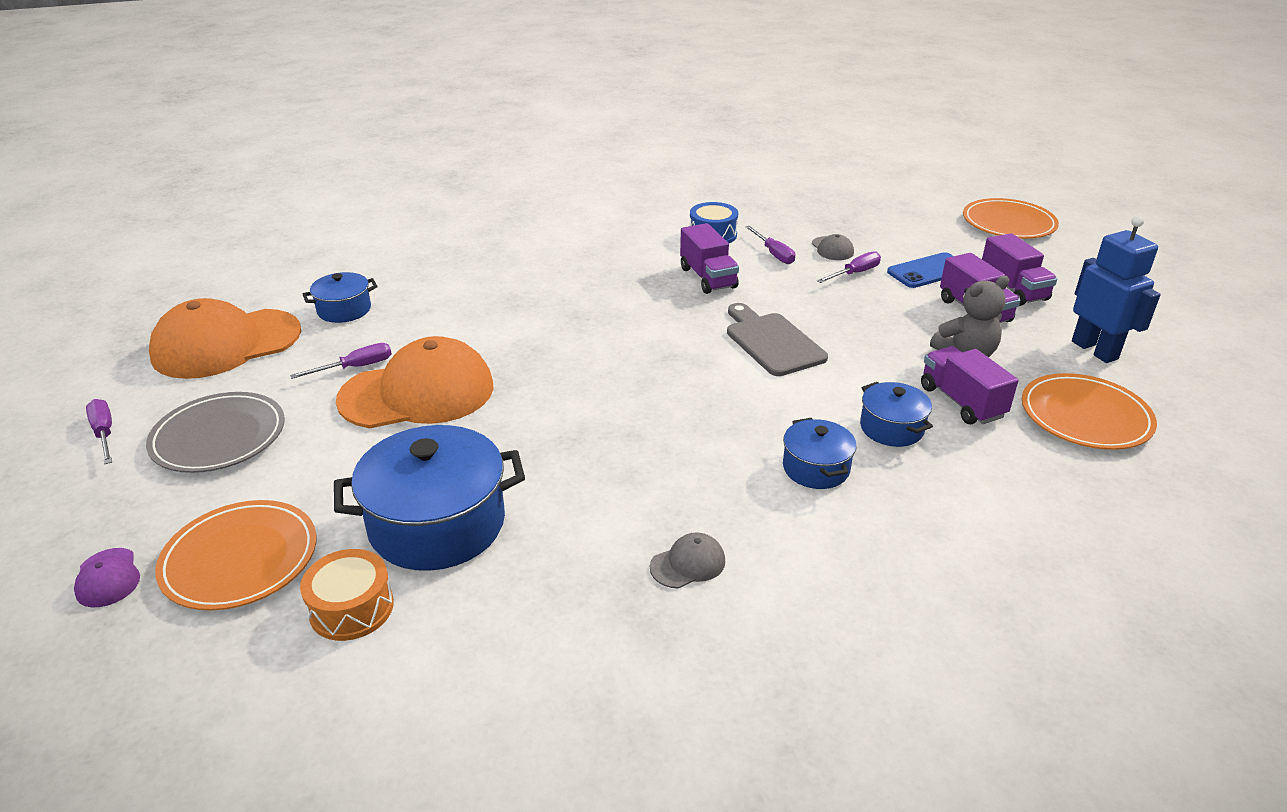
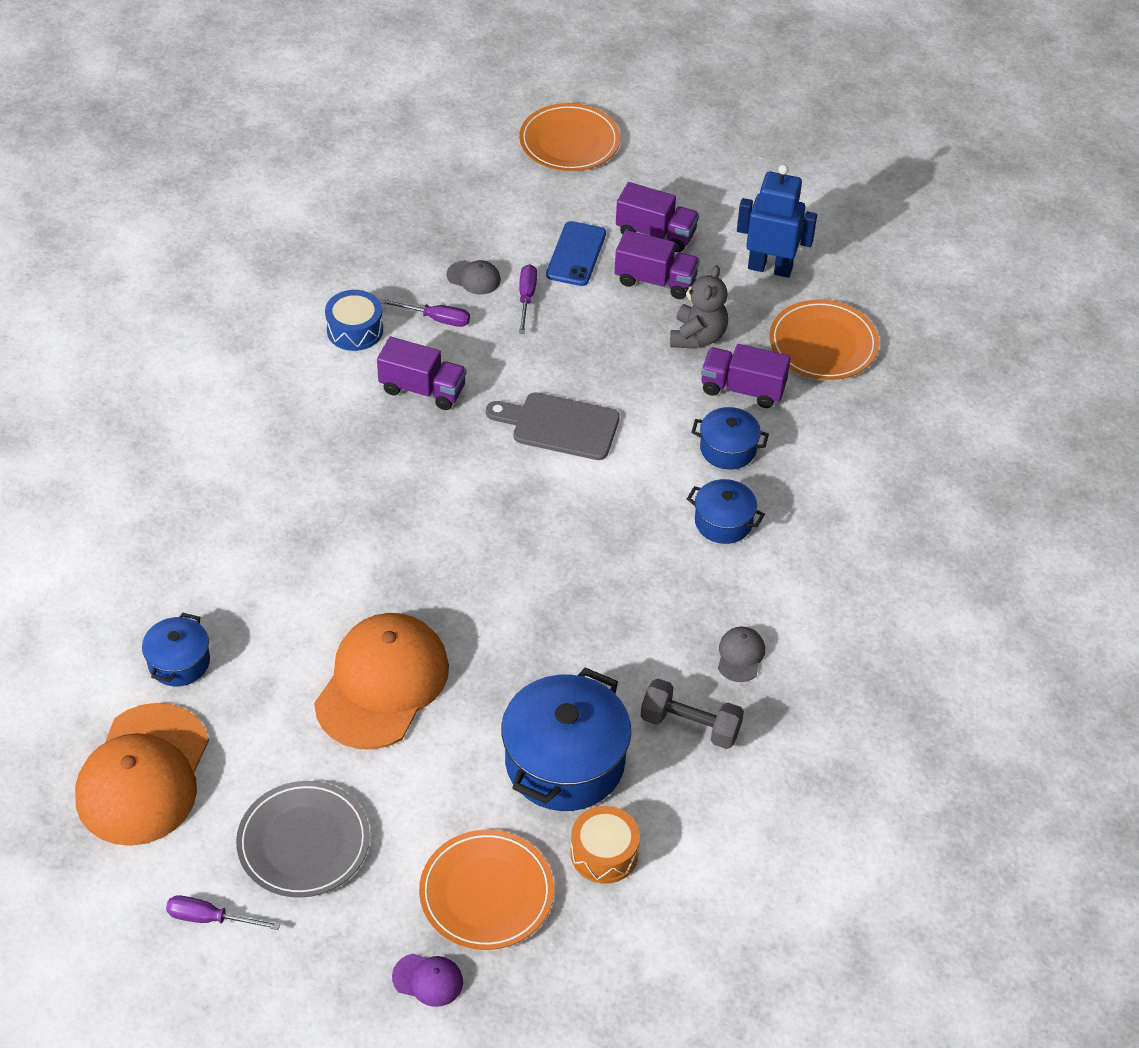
camera: 50 degrees left, 15 degrees up
(356, 367) = (294, 703): purple screwdriver -> none
(565, 578) = (690, 725): none -> grey dumbbell

